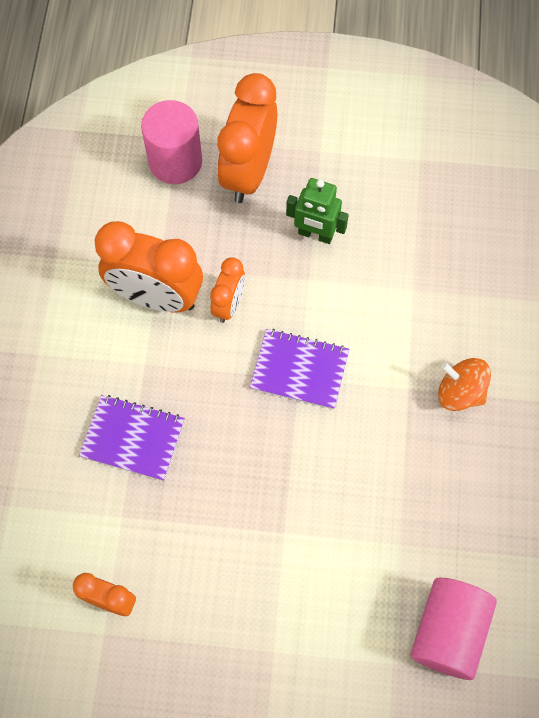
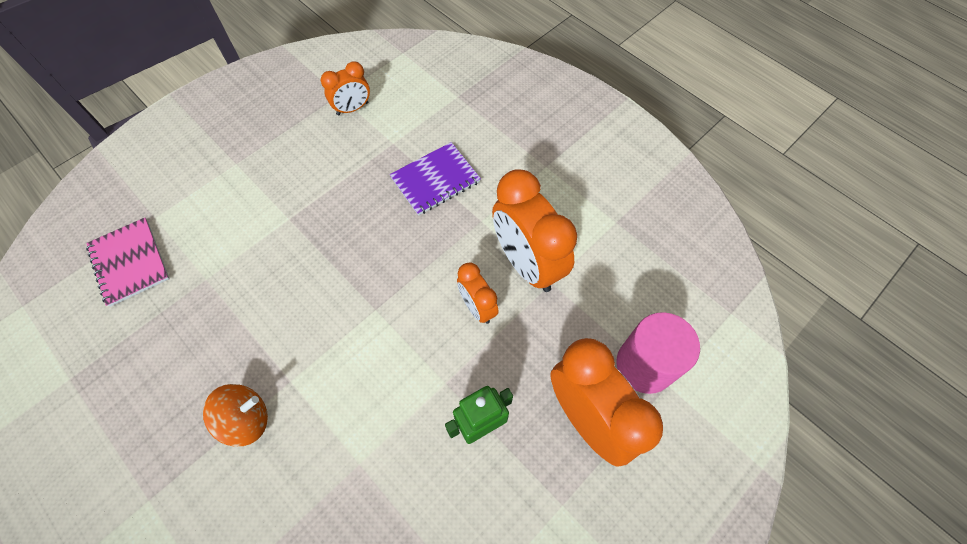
camera: 130 degrees right, 5 degrees down
(156, 297) = (527, 263): orange clock -> orange clock turned 90 degrees counterclockwise
(299, 370) = (381, 315): purple notebook -> none
(448, 631) = (129, 262): pink cylinder -> pink notebook

